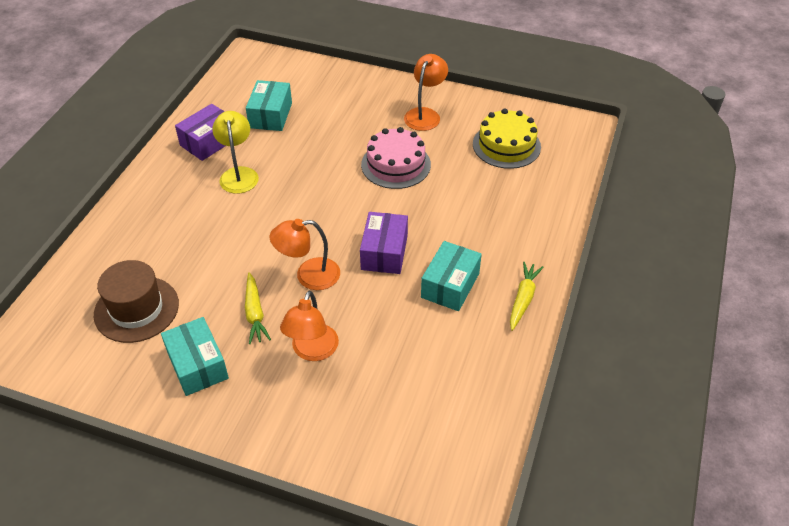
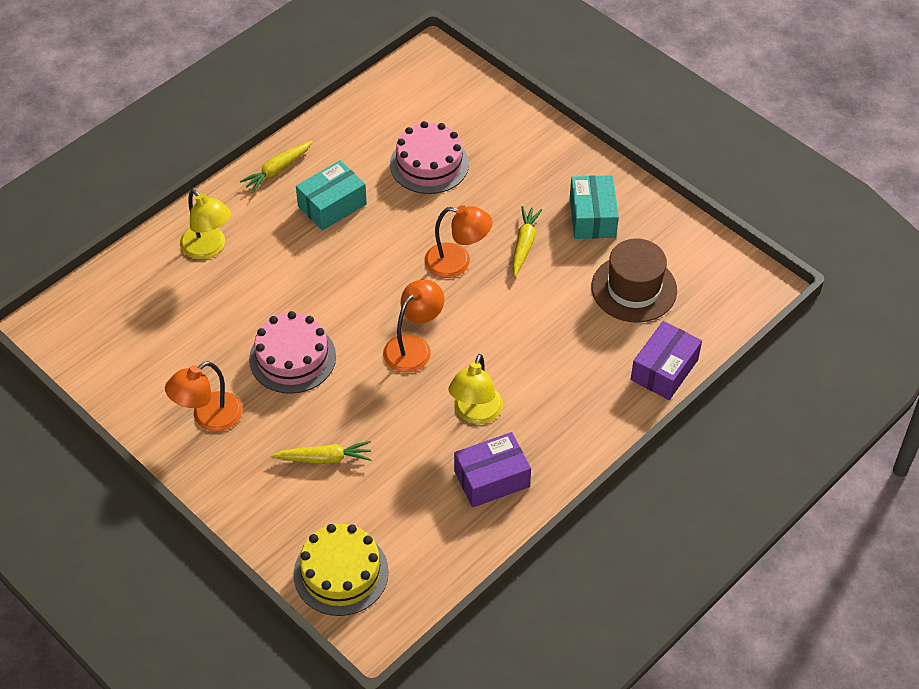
camera: 155 degrees left, 5 degrees up
(270, 115) = (397, 494): turquoise box -> none
(312, 351) = (488, 193): orange lamp -> orange lamp (413, 346)
(331, 118) = (324, 458): none -> yellow carrot
(384, 252) = (371, 259): purple box -> purple box (664, 370)
(387, 360) = (429, 164): none -> pink cake
(506, 145) = (152, 335): yellow cake -> yellow cake (341, 573)
(522, 214) = (208, 248): none -> yellow lamp

